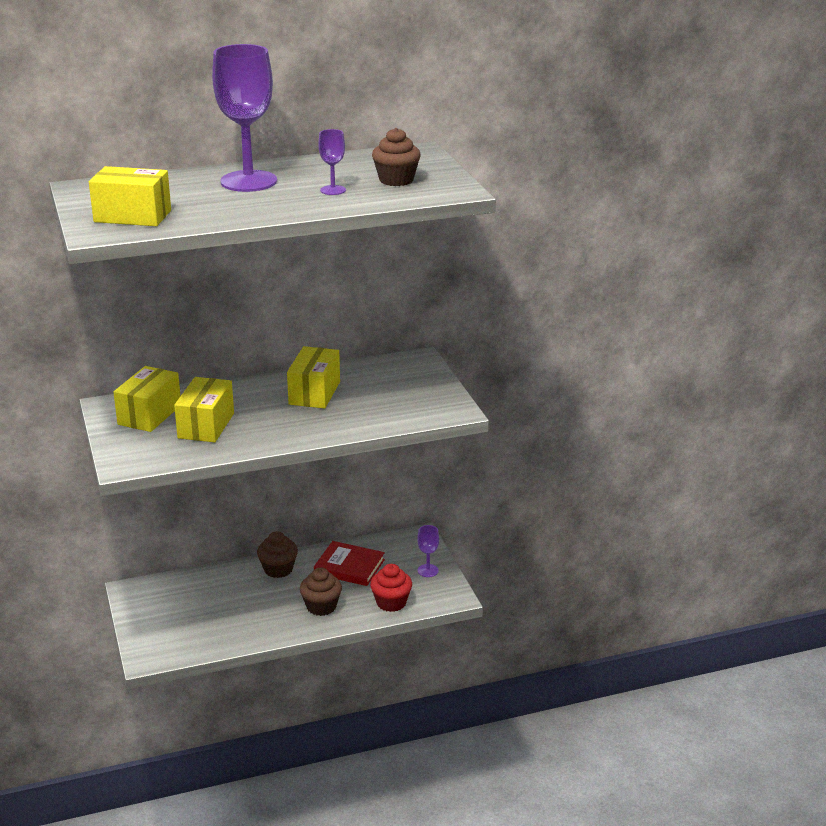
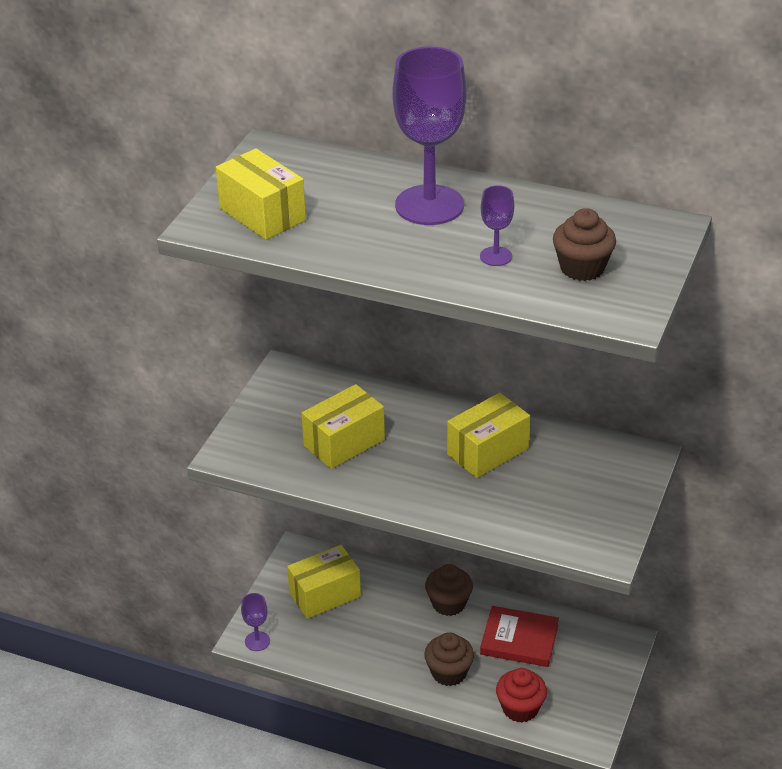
camera: 40 degrees right, 10 degrees up
(149, 415) = (308, 402): yellow box -> yellow box (325, 595)
(349, 567) = (519, 639): red book -> red book turned 45 degrees counterclockwise
(428, 570) = (594, 690): purple goblet -> purple goblet (257, 641)

